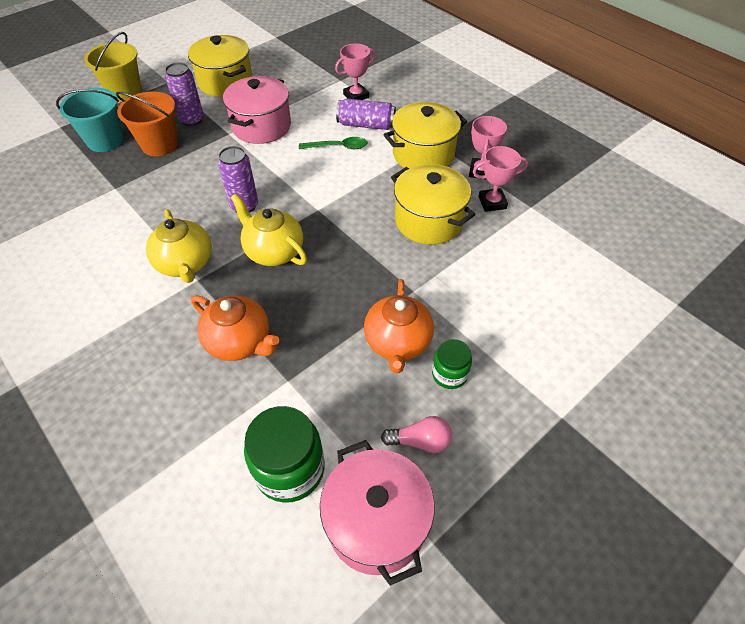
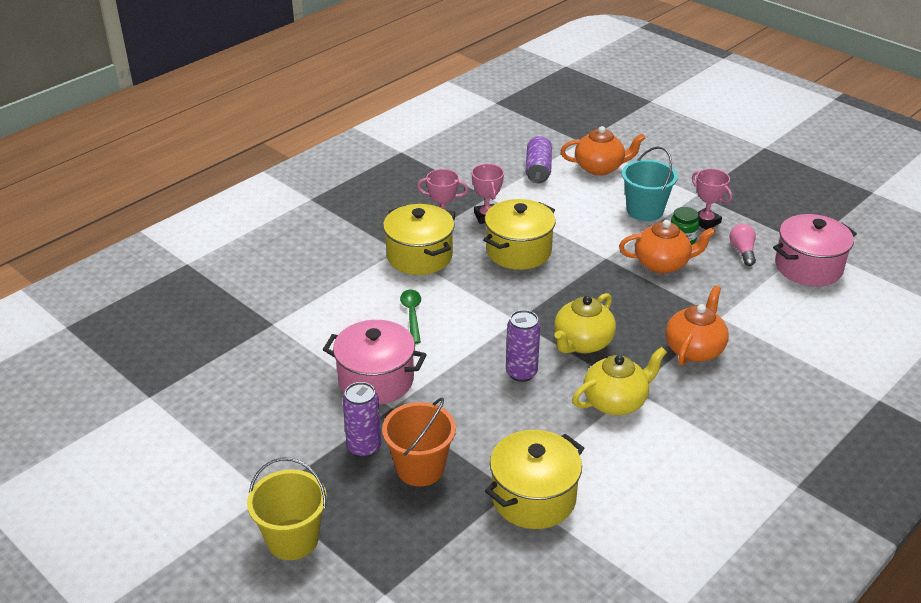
camera: 95 degrees left, 15 degrees down
(105, 140) = (415, 528): turquoise bucket -> turquoise bucket (645, 211)
(225, 82) = (272, 430): yellow pot -> yellow pot (533, 498)
(290, 469) = (792, 308): green jar -> none
(356, 96) = (310, 308): pink trophy -> pink trophy (706, 222)
(366, 125) = (369, 297): purple can -> purple can (538, 169)
(612, 314) = (600, 168): none -> orange teapot

